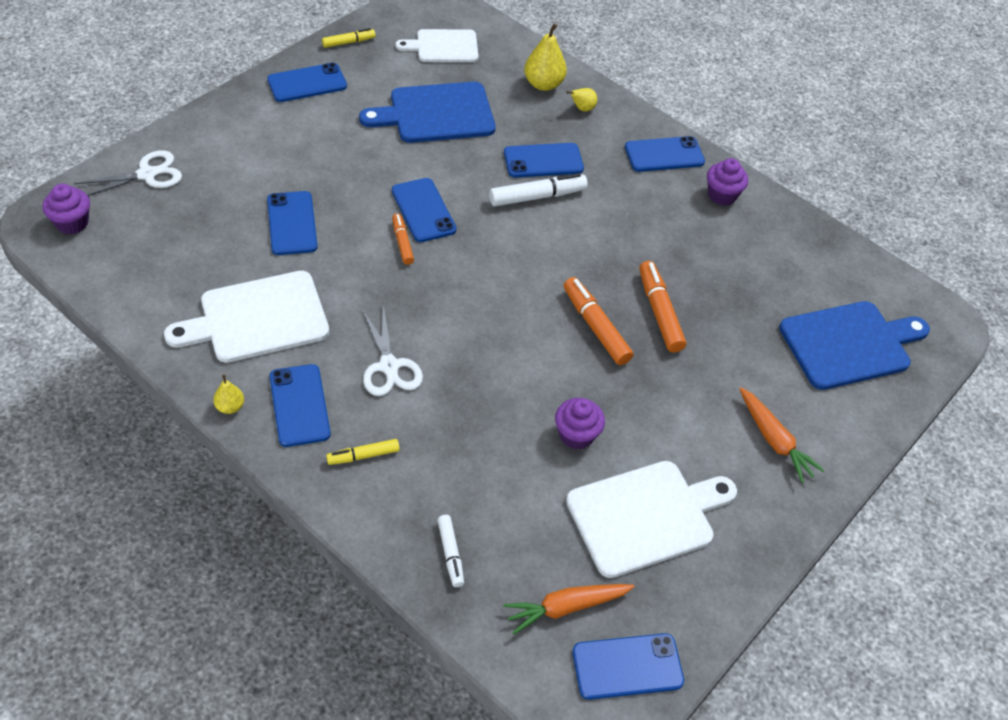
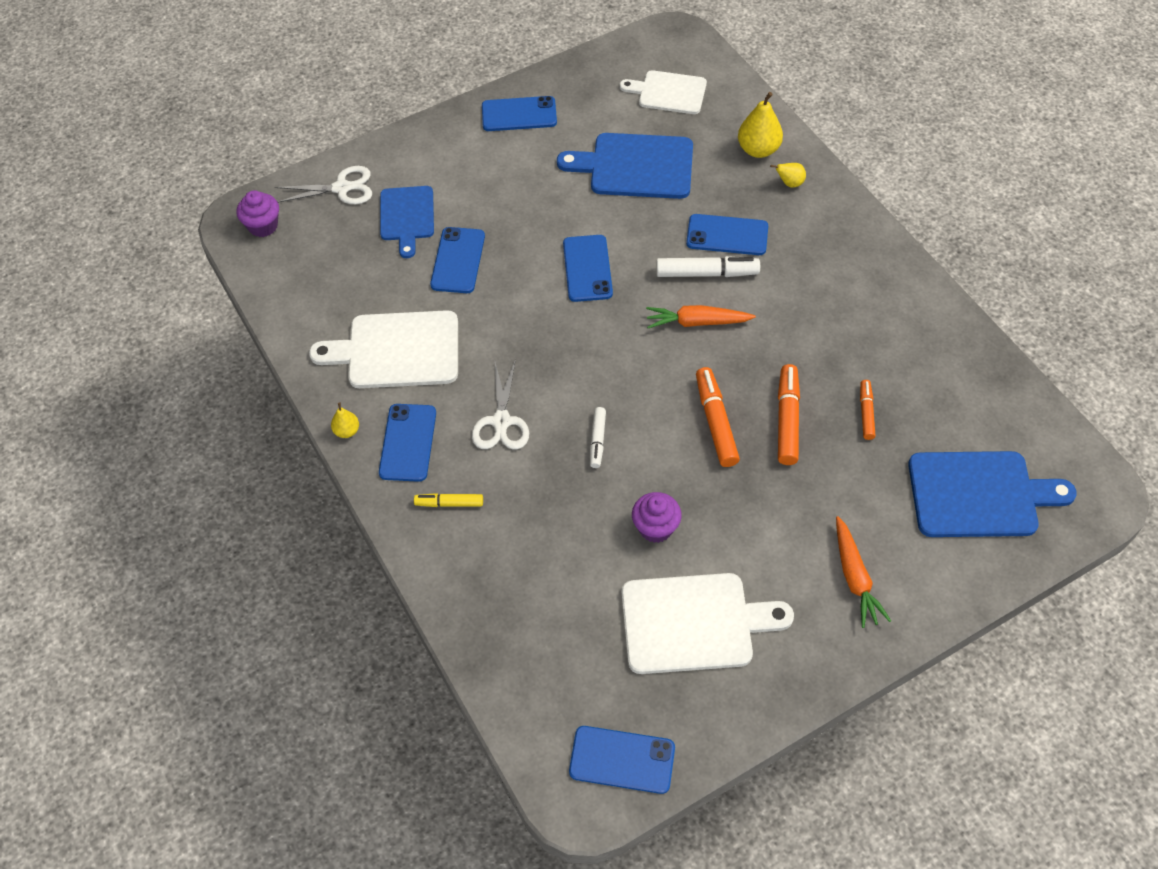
camera: 25 degrees right, 5 degrees up
(225, 191) = (407, 217): none -> blue cutting board
(348, 42) = (574, 75): yellow marker -> none
(402, 242) = (556, 299): orange marker -> orange marker (866, 413)
(450, 553) = (497, 614): white marker -> white marker (597, 440)
(566, 607) = (585, 690): orange carrot -> orange carrot (697, 322)
(664, 155) = (859, 249): blue phone -> none
(722, 195) = (904, 305): purple cupcake -> none

